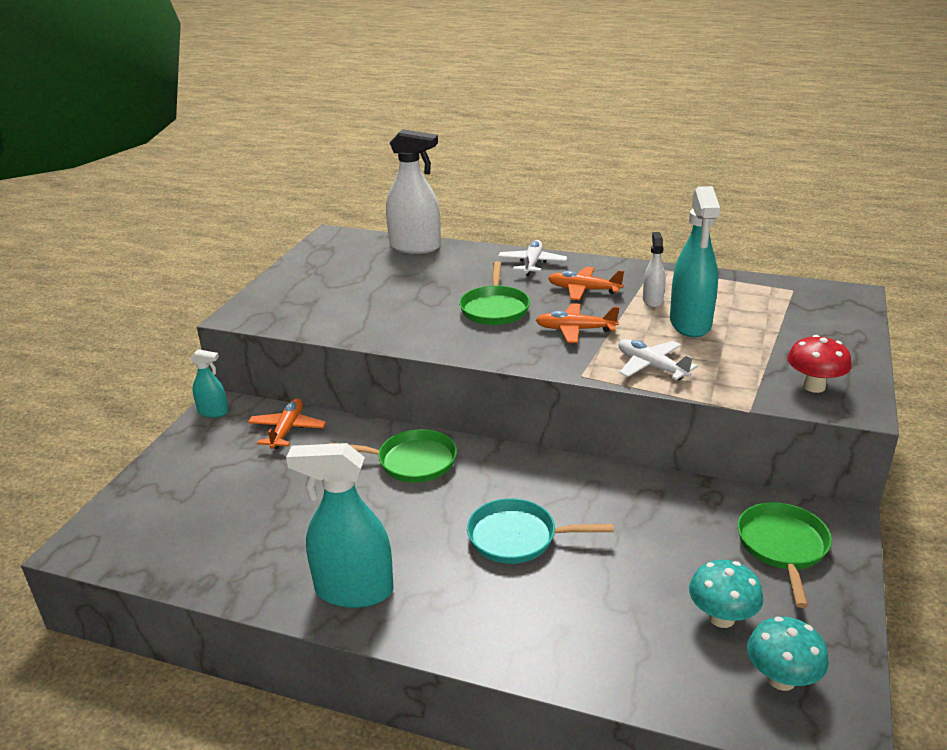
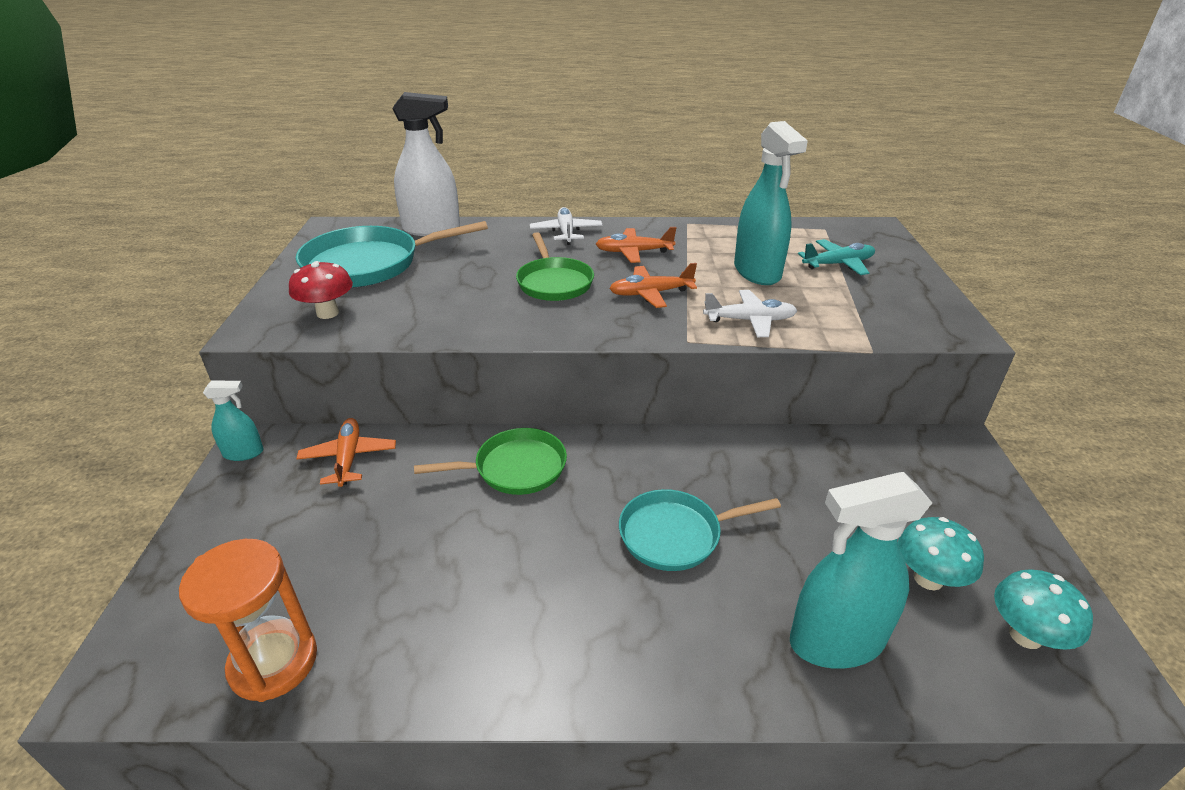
camera: 20 degrees left, 5 degrees up
(184, 557) = (274, 662): none -> orange hourglass
(349, 272) = (369, 264): none -> turquoise pan
(354, 590) = (520, 652): turquoise spray bottle -> turquoise spray bottle (836, 641)
(651, 366) = (750, 320): white plane -> white plane turned 150 degrees clockwise
(652, 300) = (707, 254): white spray bottle -> none
(779, 326) = (838, 264): none -> turquoise plane
(783, 547) = (933, 484): green pan -> none
(814, 386) = (910, 317): red mushroom -> red mushroom (328, 313)

